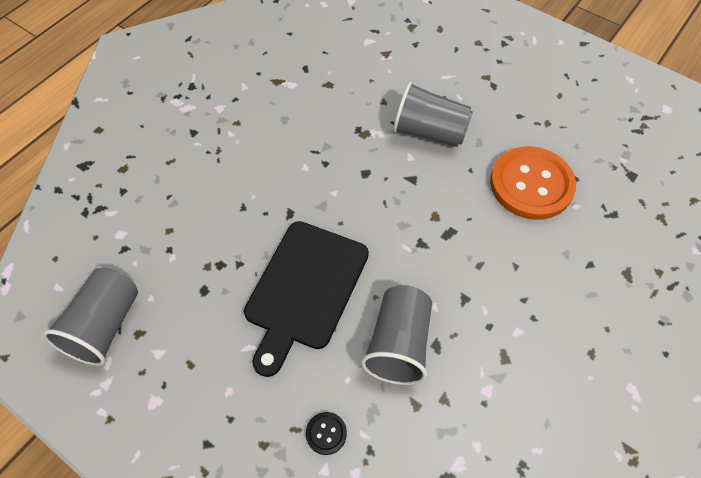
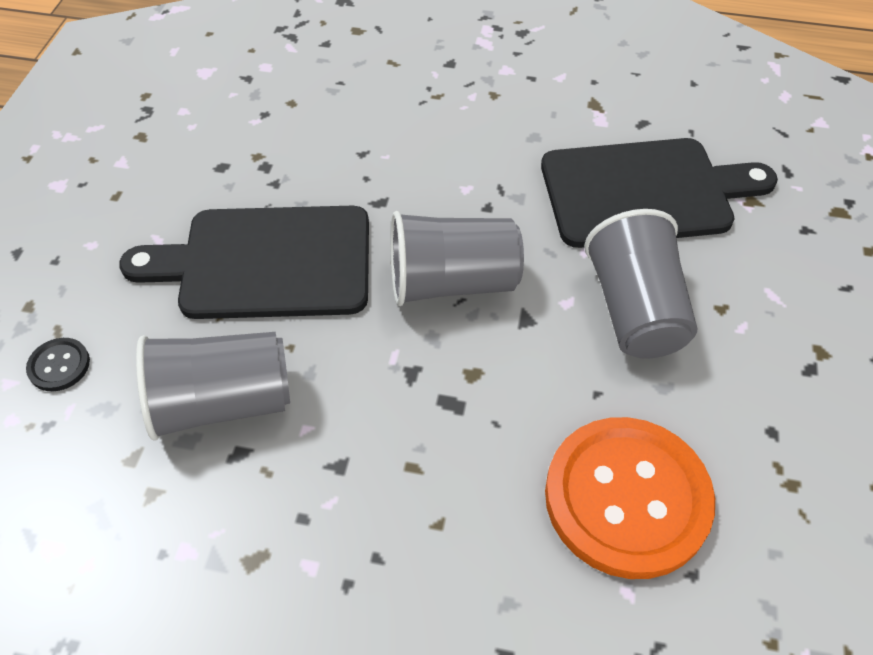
camera: 65 degrees right, 5 degrees down
(104, 326) = (139, 105): grey cup -> grey cup (452, 282)
(355, 91) = (644, 192): none -> black cutting board

